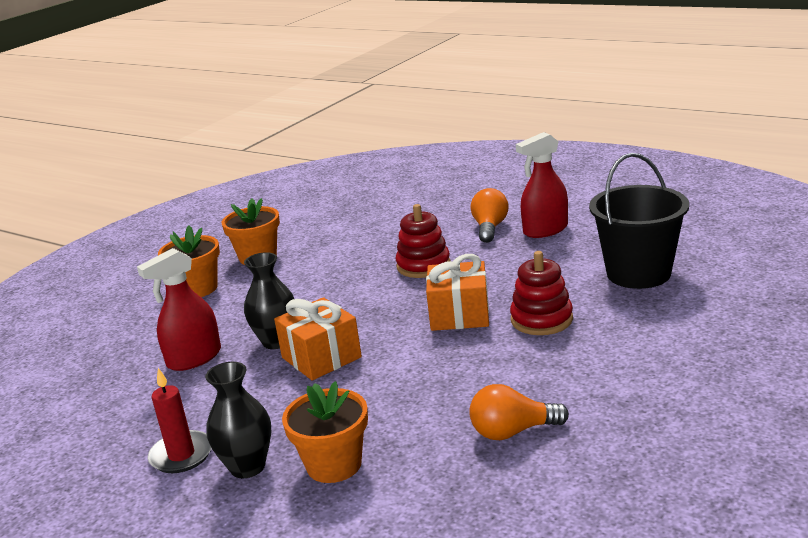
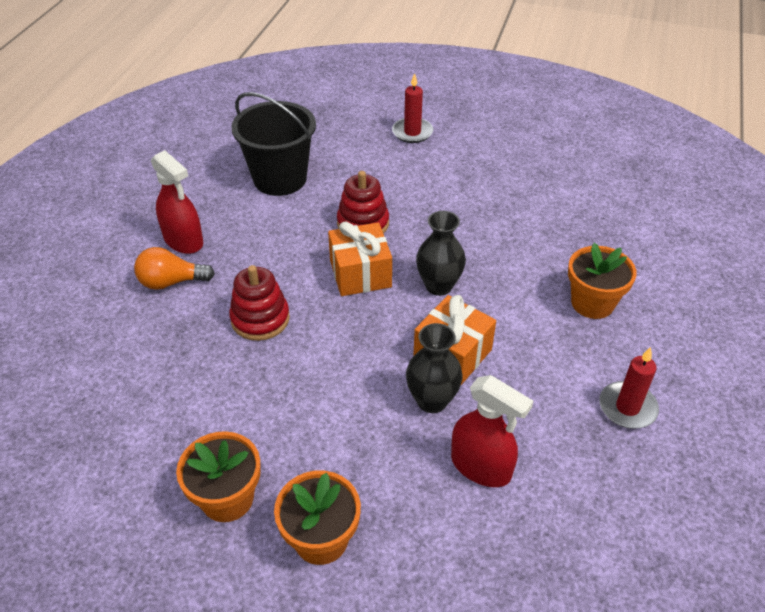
camera: 110 degrees left, 20 degrees up
(247, 467) = (619, 355): black vase -> black vase (438, 286)
(512, 432) = (517, 220): orange light bulb -> none
(740, 367) = (412, 132): none -> red candle

